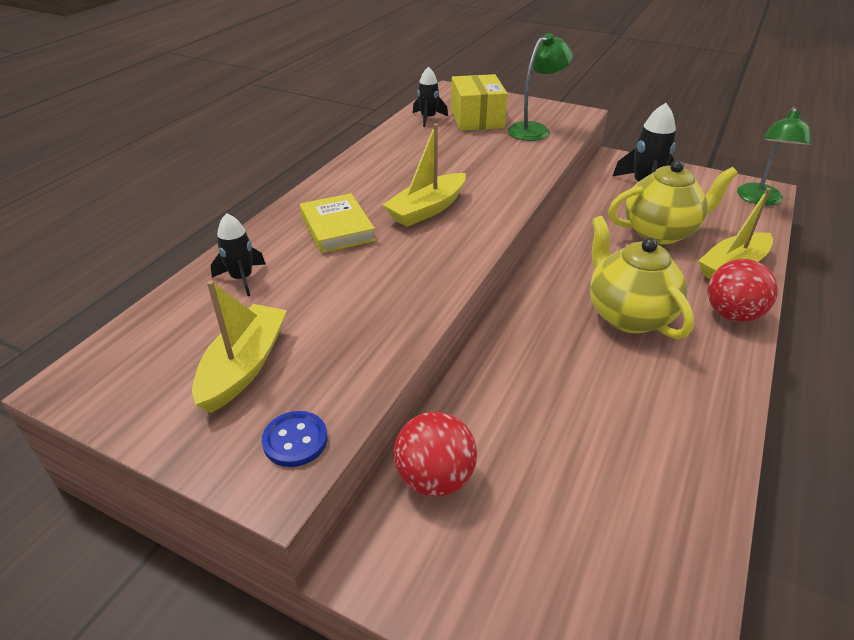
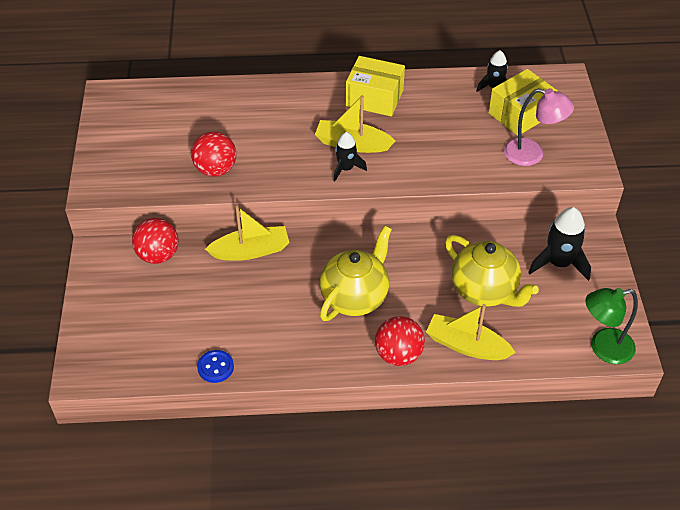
camera: 60 degrees right, 10 degrees up
(242, 278) = (219, 102): black rocket -> black rocket (346, 169)
(244, 366) = (153, 142): yellow boat -> yellow boat (251, 251)
(295, 440) = (119, 184): blue button -> blue button (215, 367)
(337, 228) = (297, 114): yellow book -> none
(367, 323) = (215, 169): none -> red ball
(370, 175) = (374, 98): none -> yellow box
(535, 129) = (532, 154): green lamp -> pink lamp

